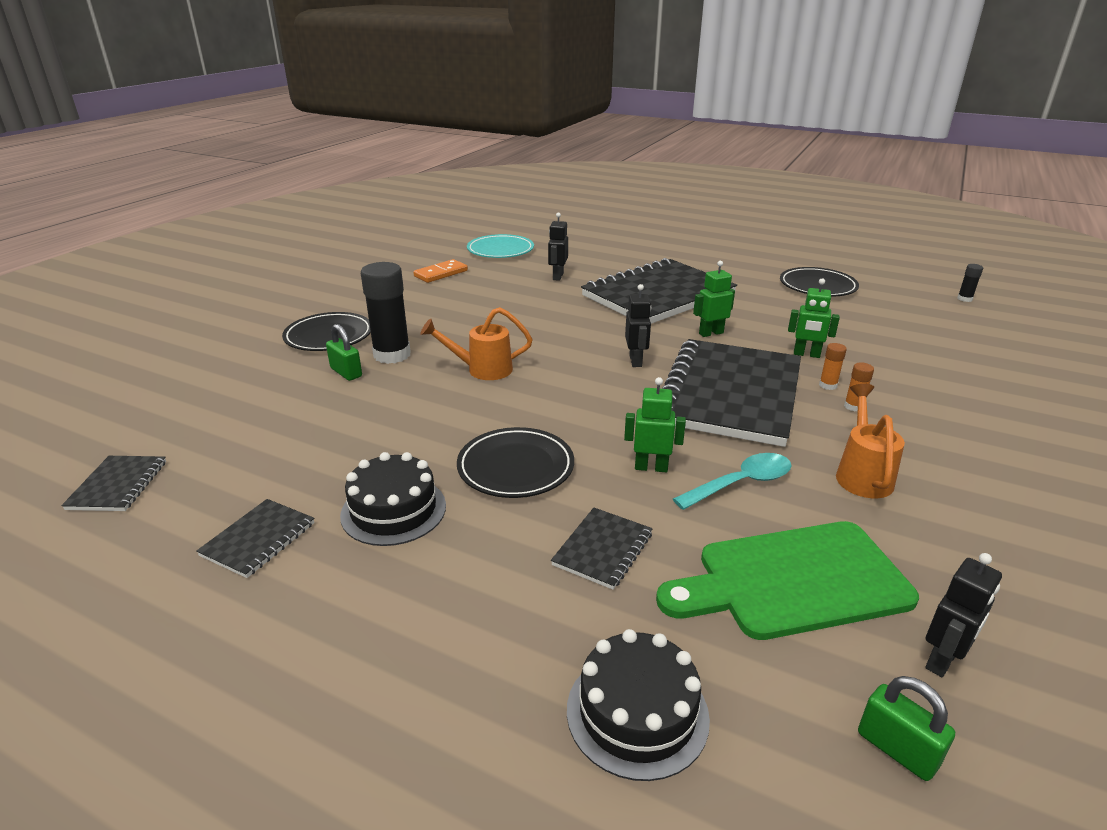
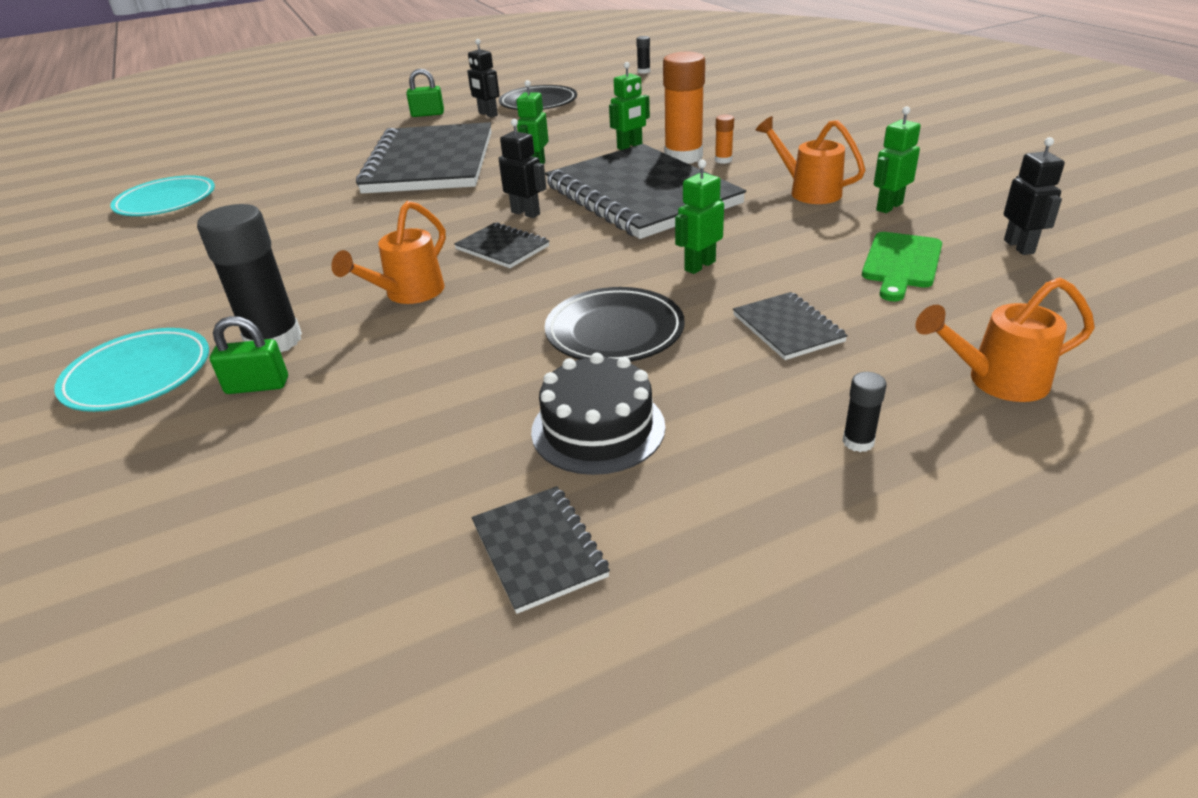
camera: 50 degrees left, 5 degrees up
(118, 485) = (228, 680): black notebook -> black notebook (502, 248)
(329, 336) = (138, 375): black plate -> turquoise plate
(441, 273) = (140, 252): orange domino -> none
(470, 647) = (858, 442): none -> black glue stick
(557, 276) = (295, 193): black robot -> black robot (488, 114)
(637, 713) = (995, 381): black cake -> orange watering can
(741, 483) = (767, 238): turquoise spoon -> none
(793, 580) = (901, 263): green cutting board -> green cutting board, size x0.61
(828, 385) = (683, 157): orange glue stick -> orange glue stick, size x2.26
(897, 749) = (1087, 294): green padlock -> green padlock (427, 114)
(902, 535) = (889, 207): none -> green robot

